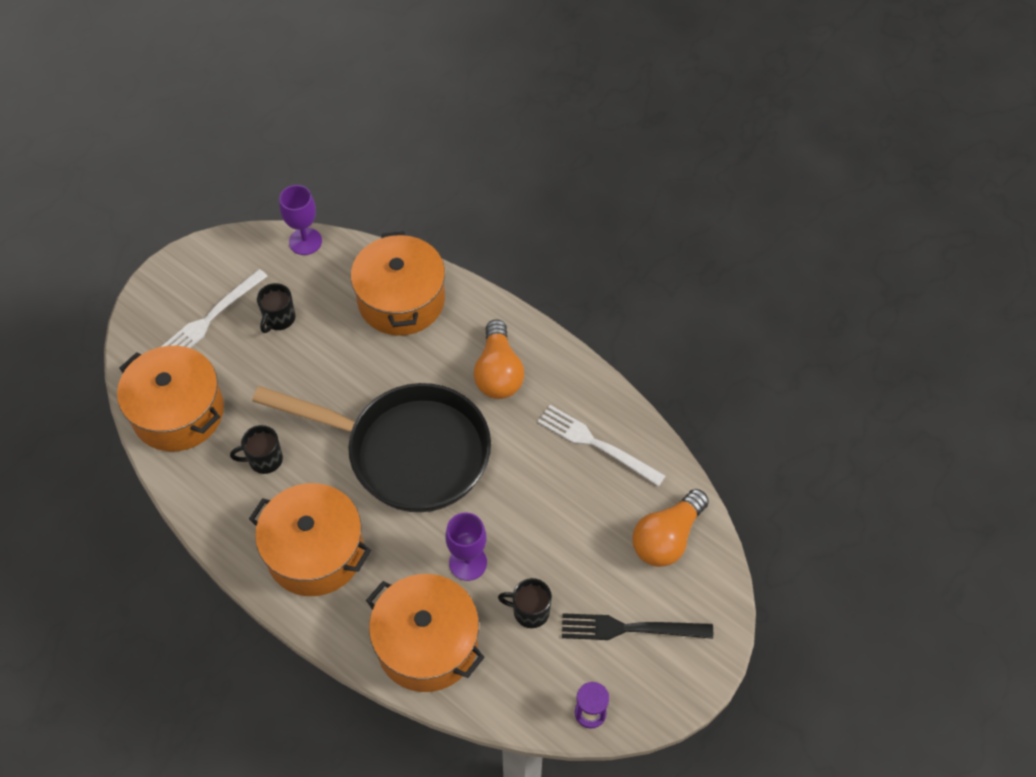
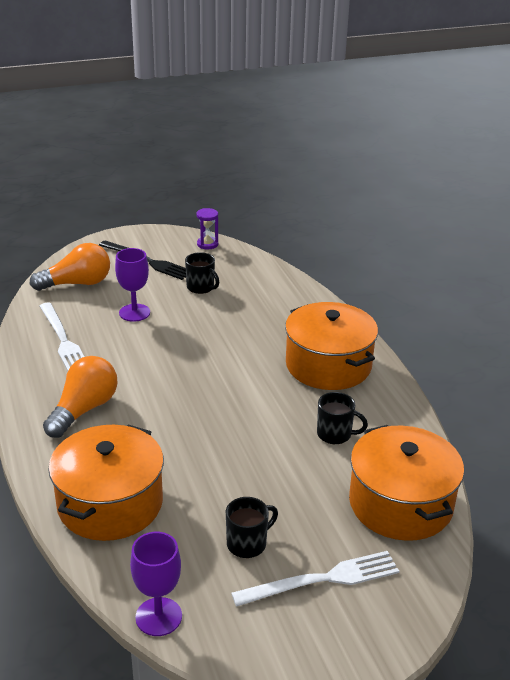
camera: 150 degrees left, 25 degrees down
(408, 452) = (209, 391): black pan -> none
(427, 644) = (281, 298): orange pot -> none
(468, 562) = (220, 320): purple goblet -> purple goblet (134, 313)

